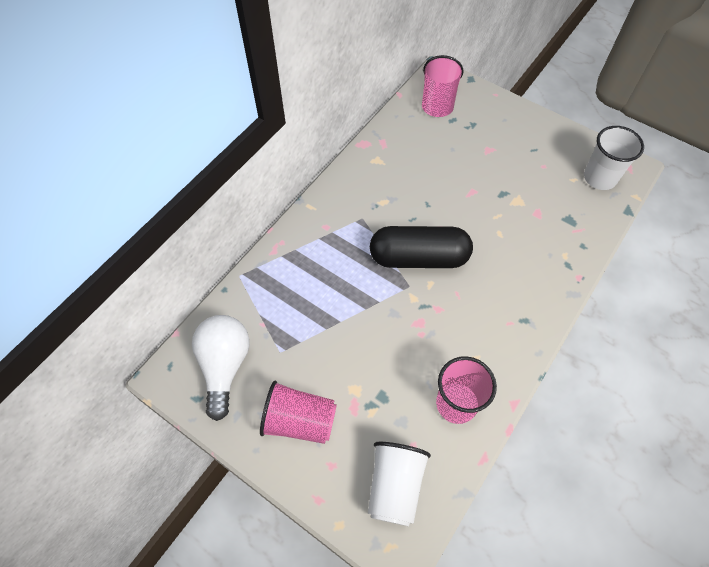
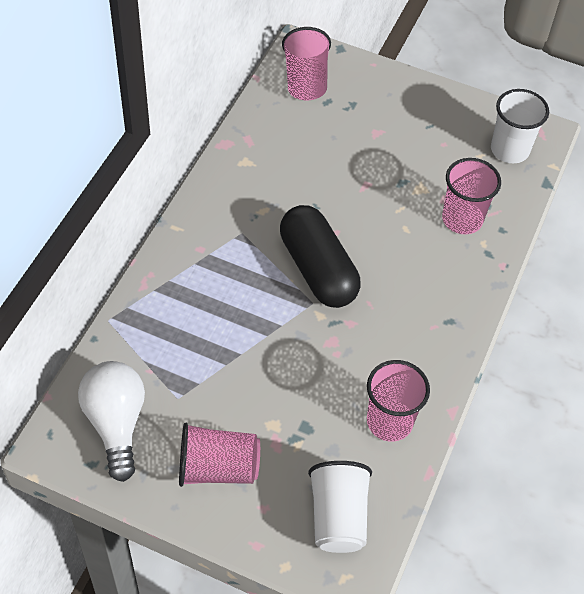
camera: 15 degrees left, 5 degrees down
(419, 258) = (317, 269): black capsule -> black capsule turned 75 degrees clockwise
(549, 232) = (462, 219): none -> pink cup

